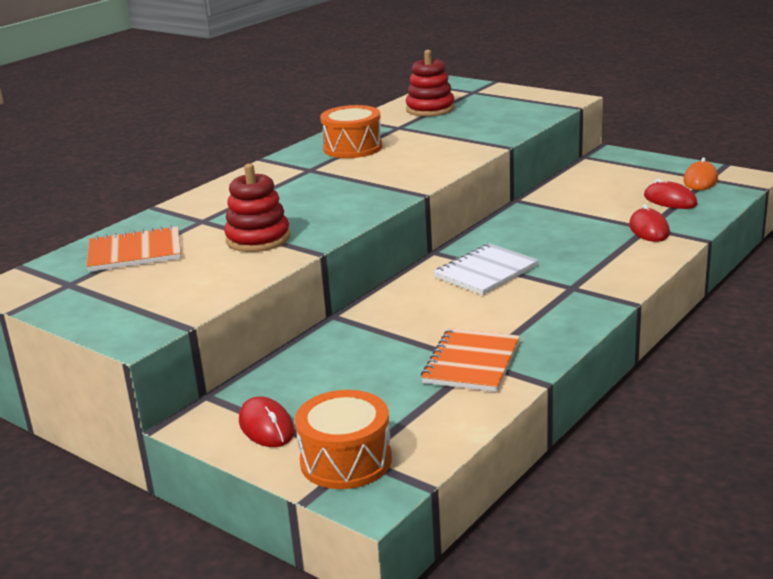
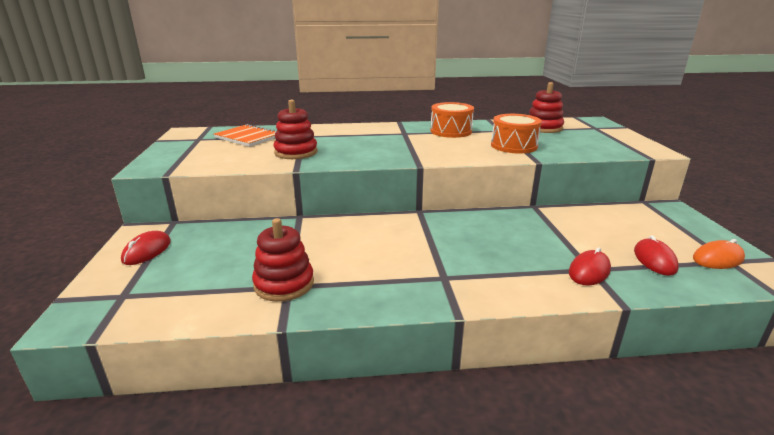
camera: 45 degrees right, 0 degrees up
(346, 460) = (116, 293): orange drum -> orange drum (514, 146)
(471, 363) = (284, 284): orange notebook -> red stacking toy
(486, 272) = (418, 237): white notebook -> none

